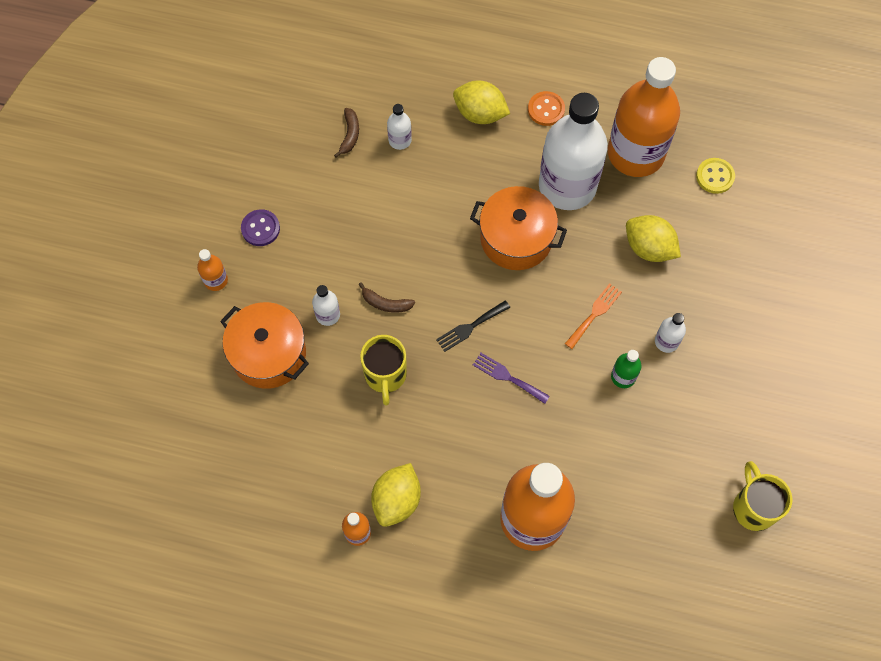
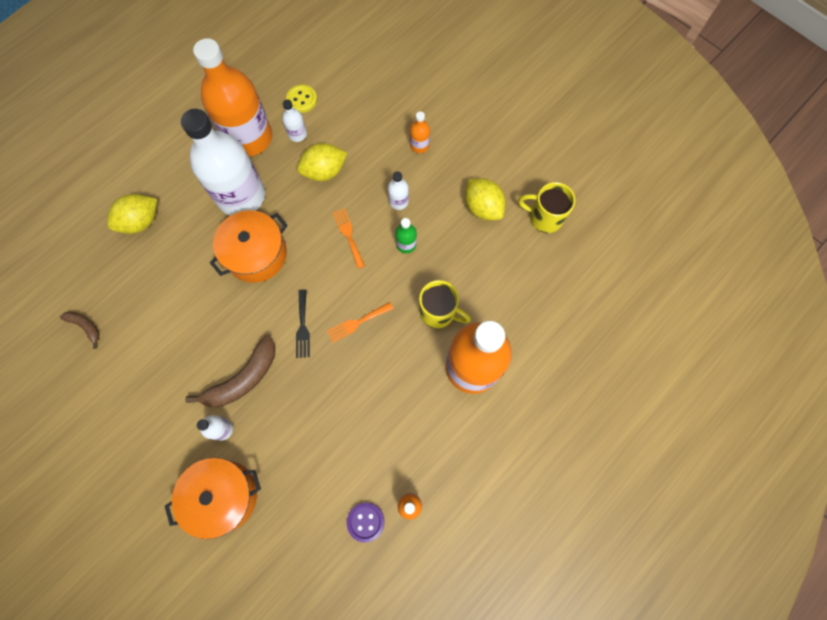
camera: 60 degrees left, 5 degrees up
(216, 280) = (131, 506): orange bottle -> orange bottle (419, 145)
(260, 228) = (113, 443): purple button -> purple button (365, 522)
(385, 375) = (300, 412): yellow mug -> yellow mug (438, 312)
(386, 303) = (243, 378): brown banana -> brown banana, size x1.91
(397, 500) = (402, 459): yellow lemon -> yellow lemon (482, 207)
(400, 140) = (118, 291): white bottle -> white bottle (297, 134)
(507, 377) = (357, 322): purple fork -> orange fork
(546, 109) = (172, 175): orange button -> none

